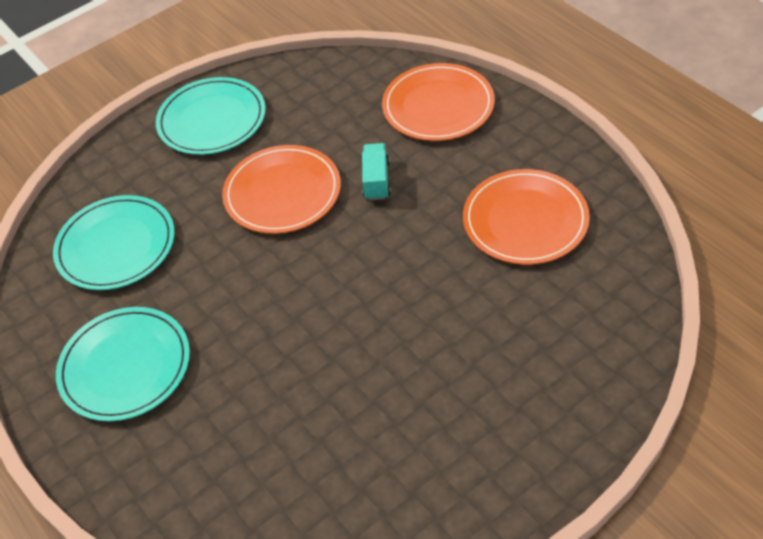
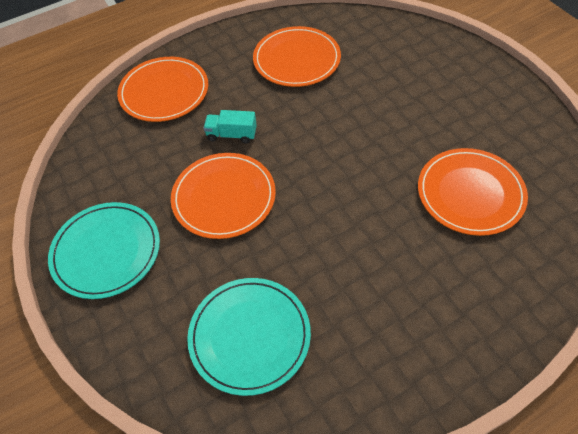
camera: 85 degrees left, 5 degrees up
(125, 366) = (397, 321): turquoise plate -> none
(302, 436) = (470, 193): none -> orange plate

